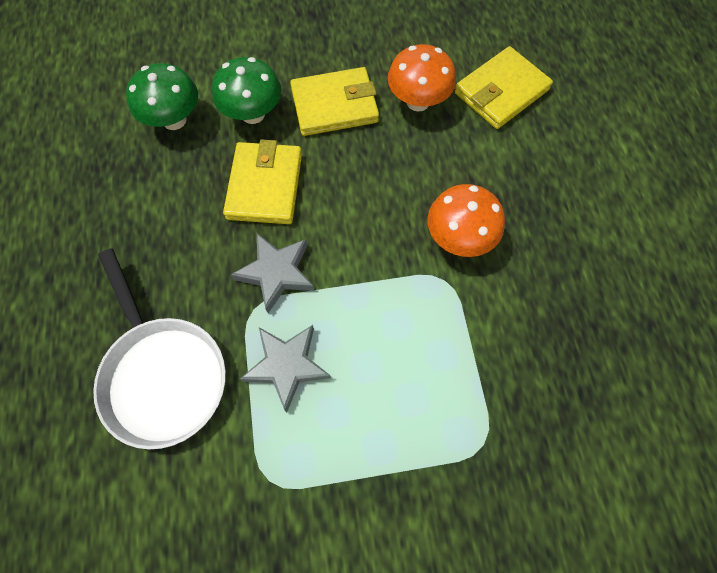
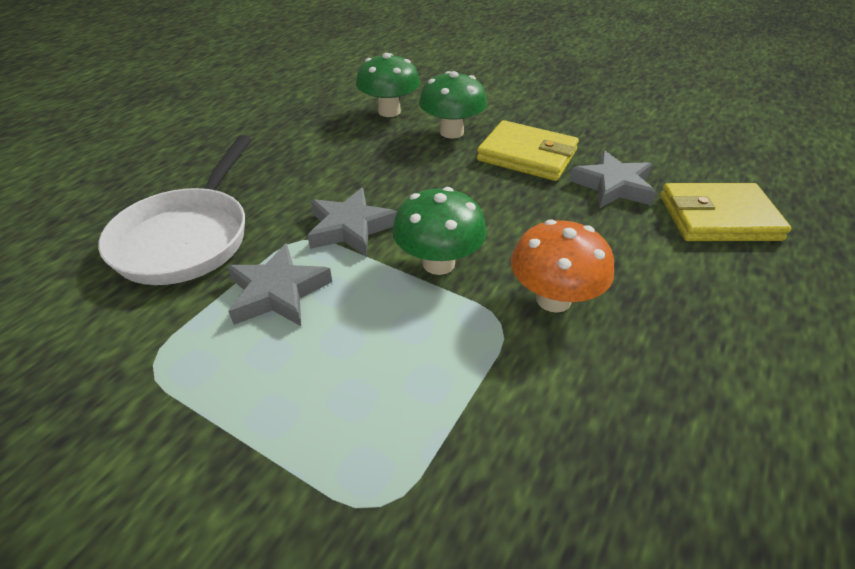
camera: 40 degrees right, 25 degrees down
(265, 186) = (409, 173): yellow wallet -> none
(367, 260) = (438, 263): none -> green mushroom
(418, 101) = (613, 186): orange mushroom -> grey star

